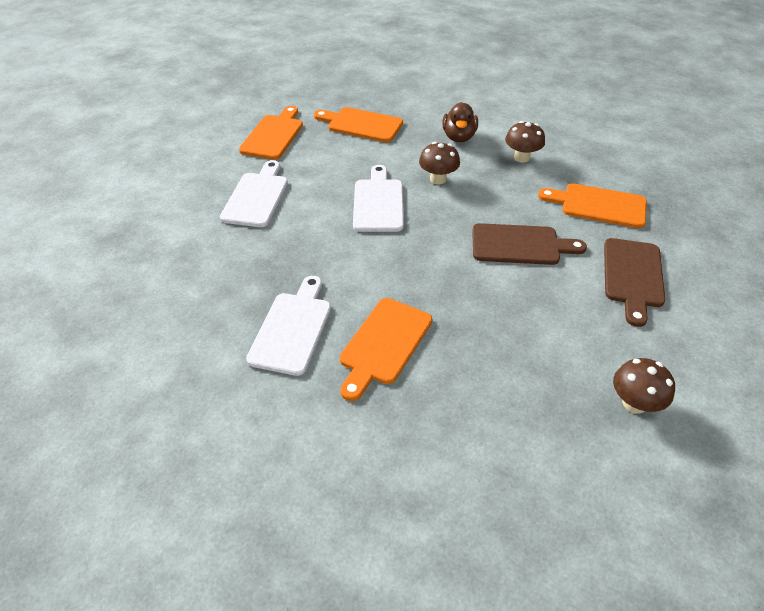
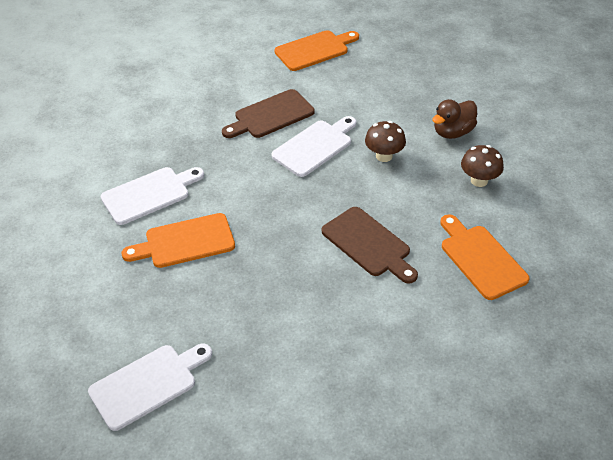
camera: 45 degrees right, 0 degrees up
(257, 197) = (242, 92): white cutting board -> white cutting board (147, 384)
(361, 124) = (390, 77): orange cutting board -> none
(632, 276) = (417, 326): brown cutting board -> brown cutting board (271, 115)
(634, 403) = (279, 397): brown mushroom -> none

